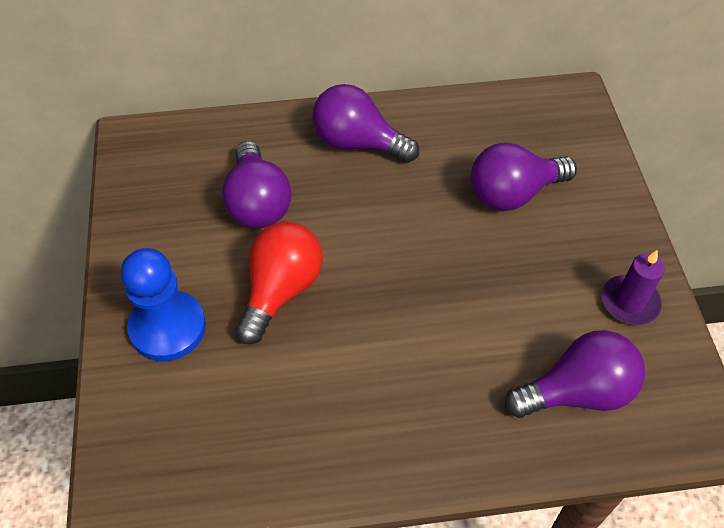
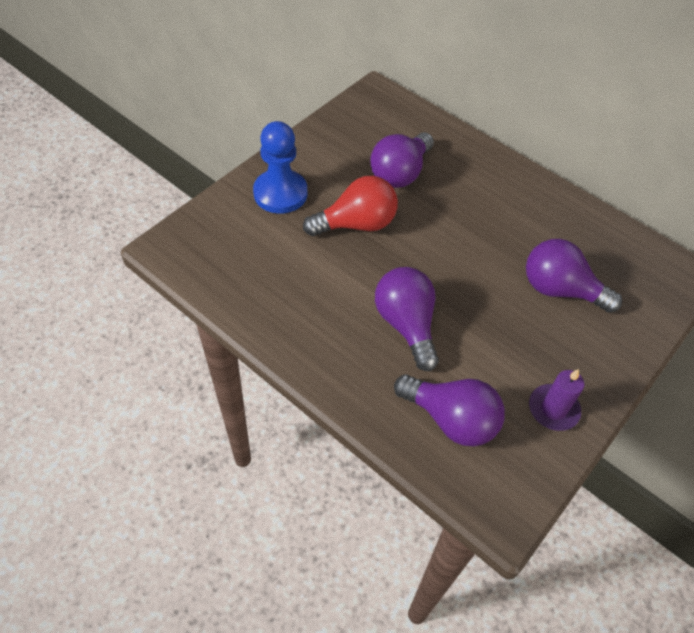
camera: 45 degrees right, 0 degrees up
(357, 143) = (498, 187): purple light bulb -> purple light bulb (406, 324)

